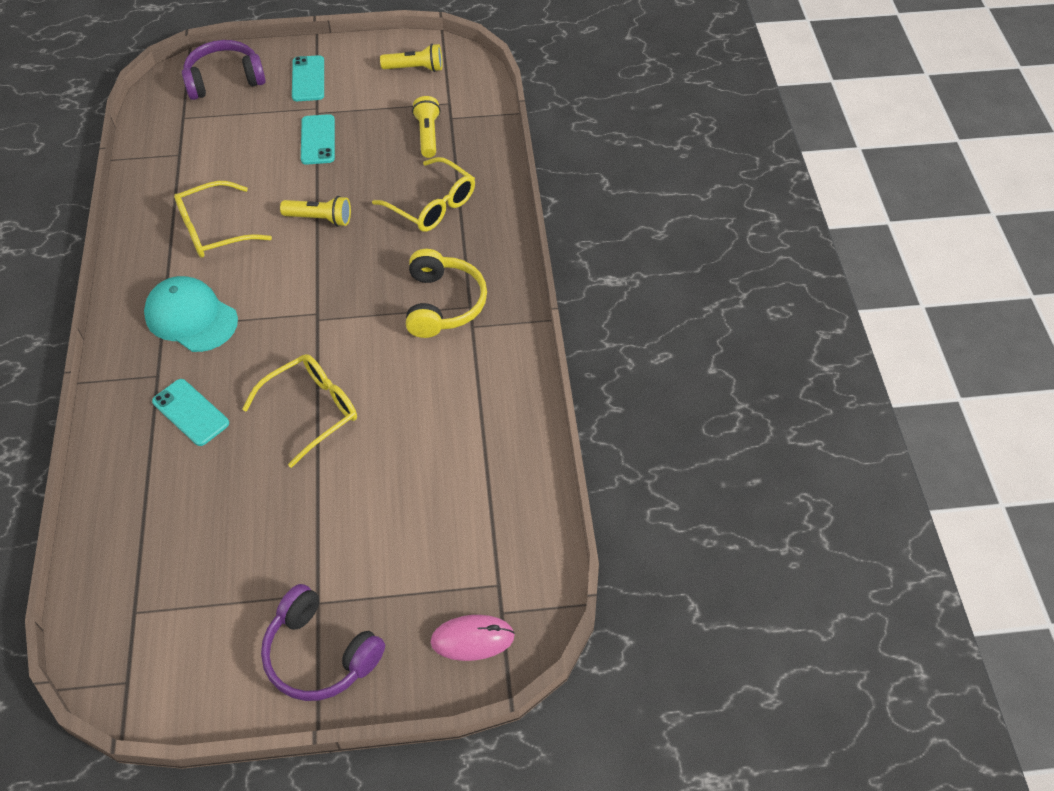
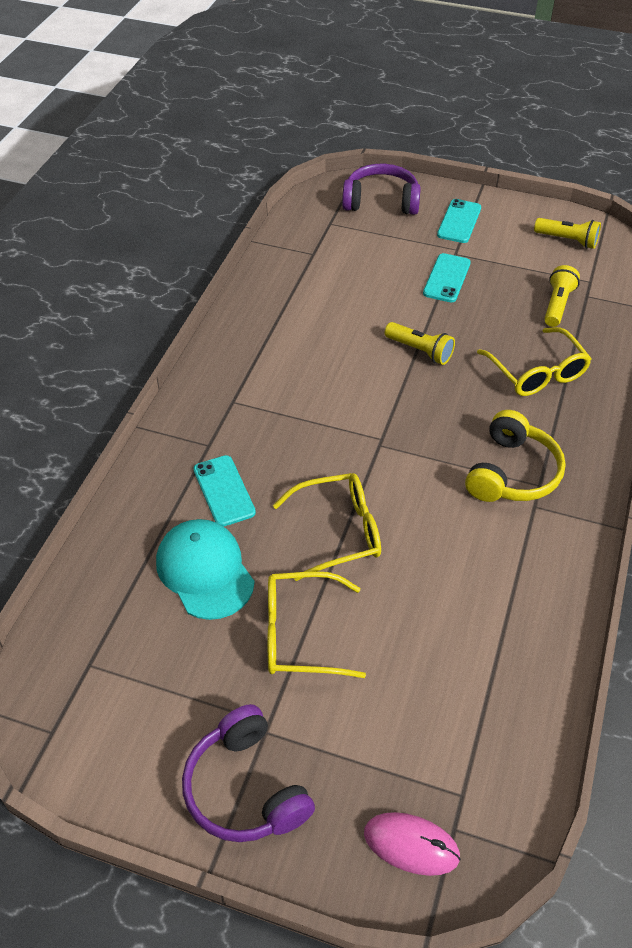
camera: 25 degrees right, 5 degrees down
(191, 317) = (262, 402): turquoise cap -> turquoise cap (205, 571)
(214, 230) = (316, 330): yellow glasses -> yellow glasses (300, 634)

